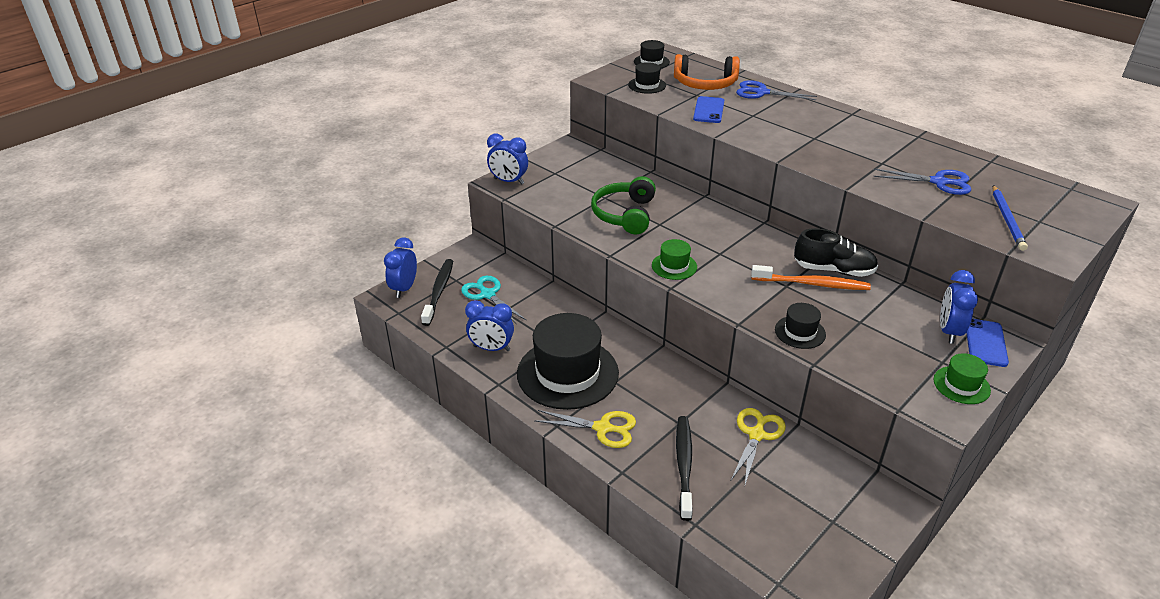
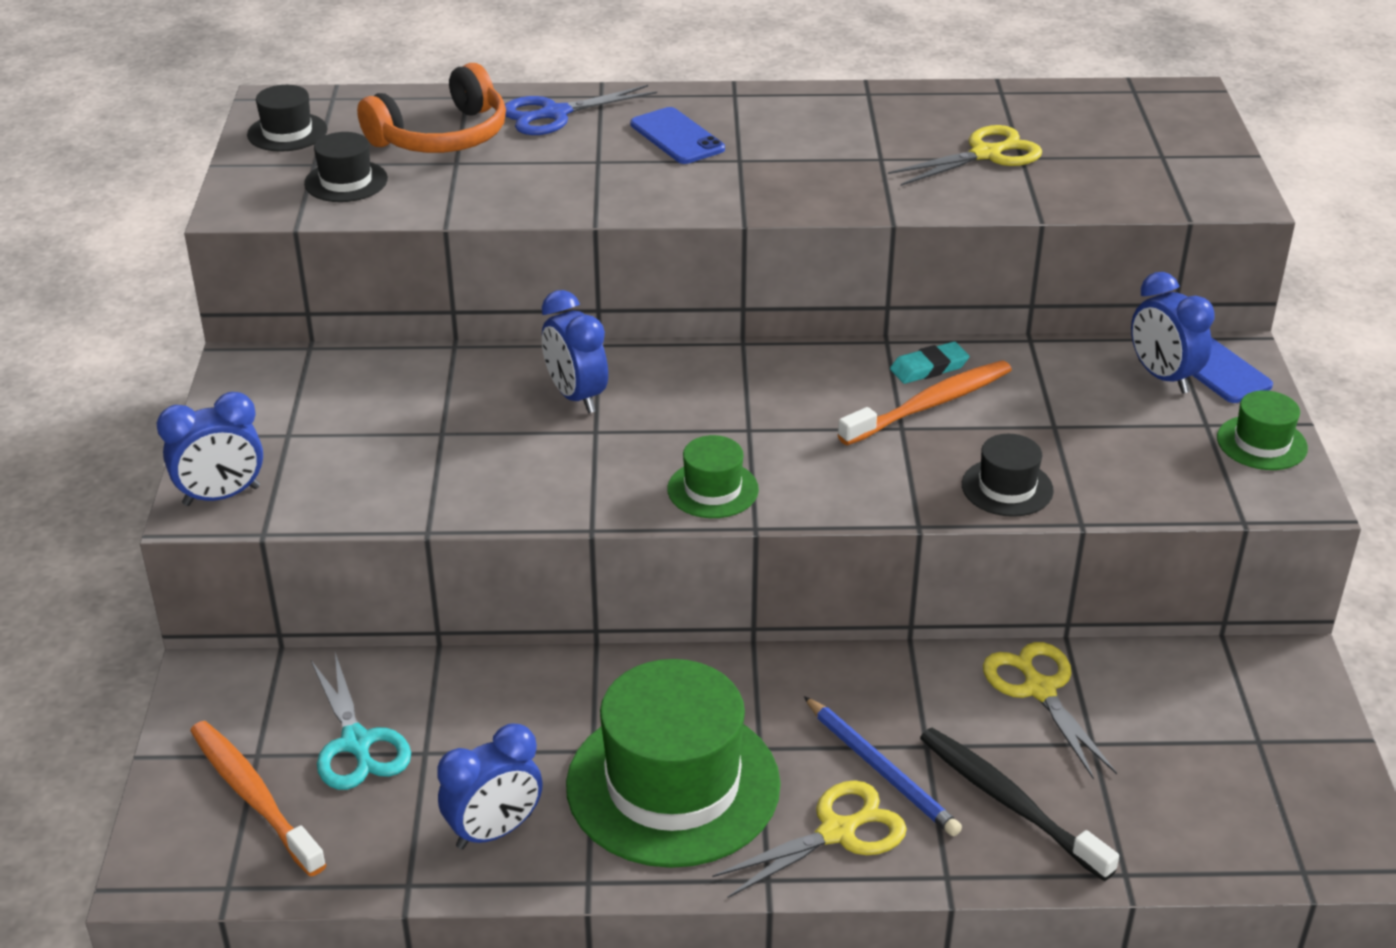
camera: 45 degrees left, 0 degrees up
(404, 288) = (174, 836): blue clock -> blue clock (576, 396)
(439, 291) = (254, 796): black toothbrush -> orange toothbrush
(488, 295) = (356, 743): turquoise scissors -> turquoise scissors turned 120 degrees counterclockwise
(567, 373) = (673, 785): black hat -> green hat
(625, 214) = (518, 446): green headphones -> none
(709, 110) = (517, 183): blue phone -> blue phone (677, 137)
(833, 270) = (929, 367): black shoe -> turquoise eraser
(939, 182) = (986, 154): blue scissors -> yellow scissors
(1007, 220) = (1129, 172): blue pencil -> blue pencil (881, 770)

